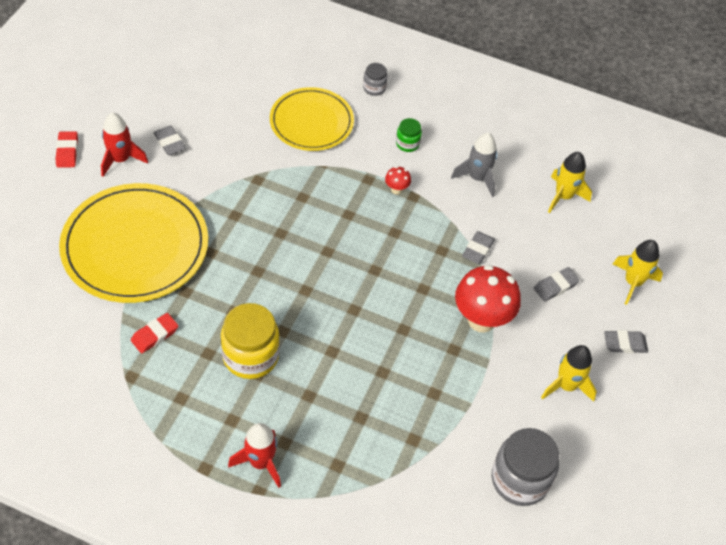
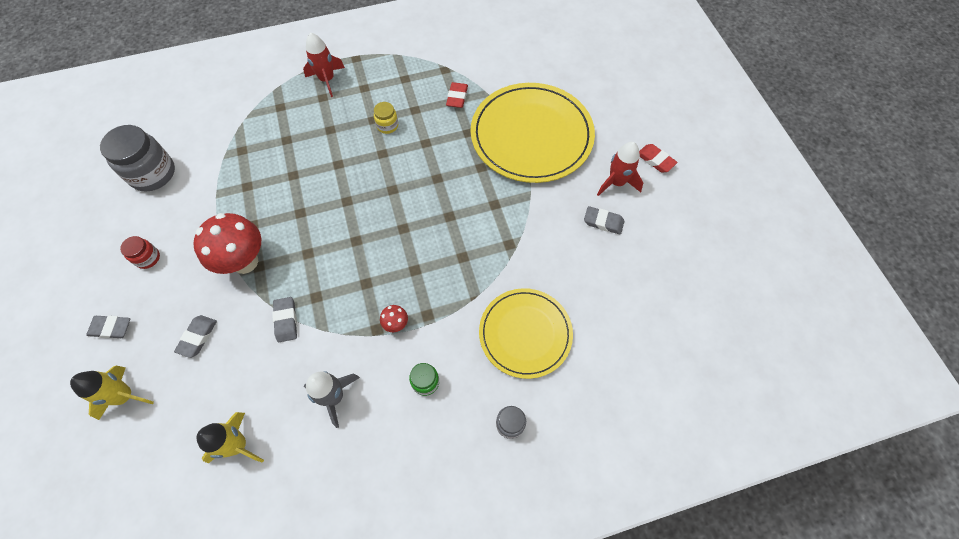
camera: 145 degrees right, 10 degrees up
(250, 356) = (387, 126): yellow jar -> yellow jar, size x0.50
(566, 386) = (148, 258): yellow rocket -> red jar
(625, 344) = (111, 328): grey eraser -> grey eraser turned 45 degrees clockwise

